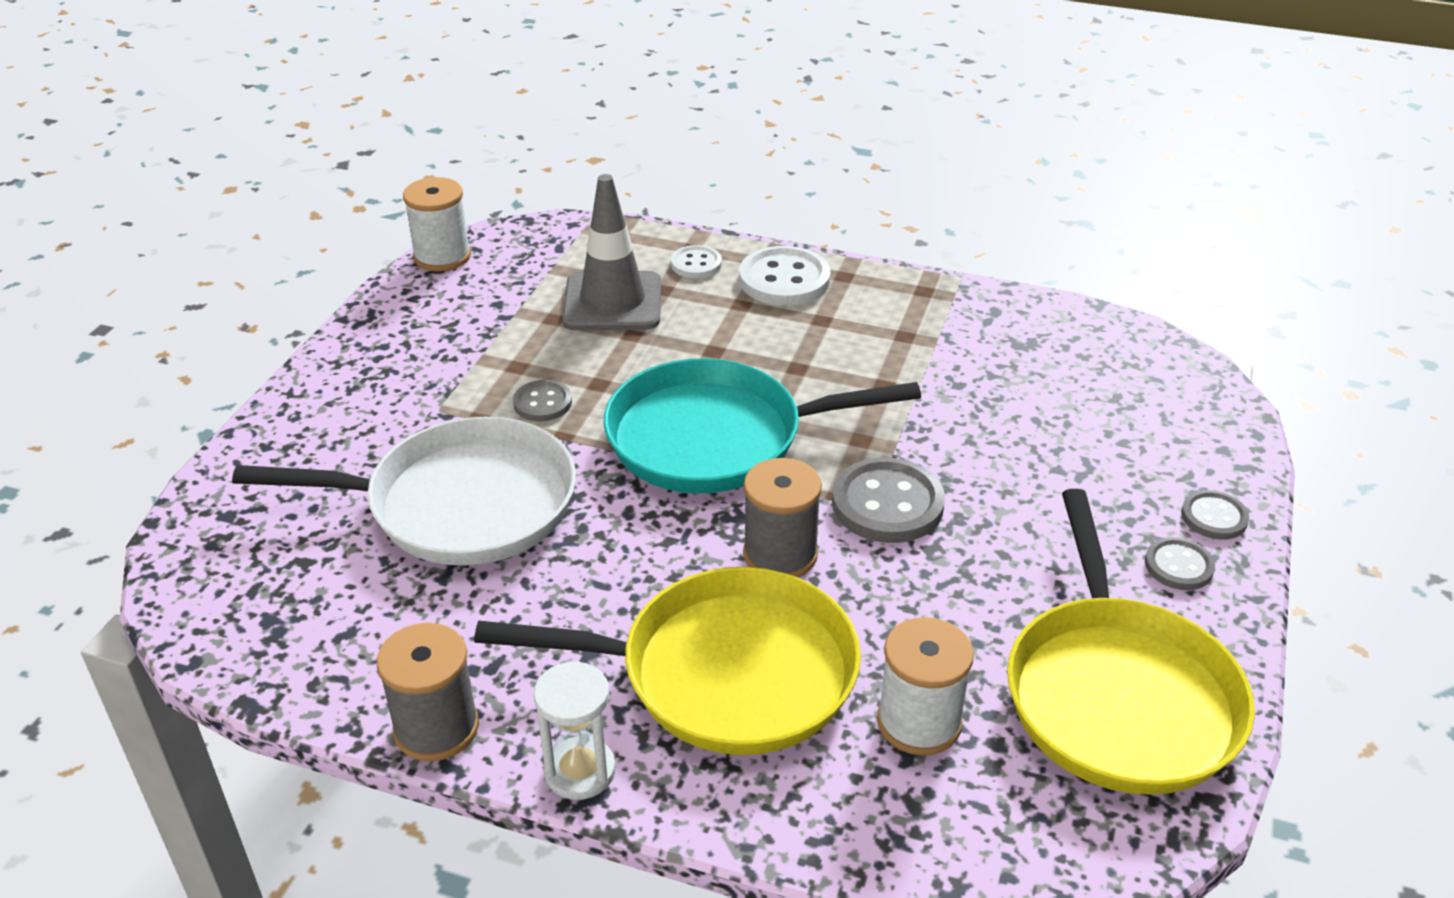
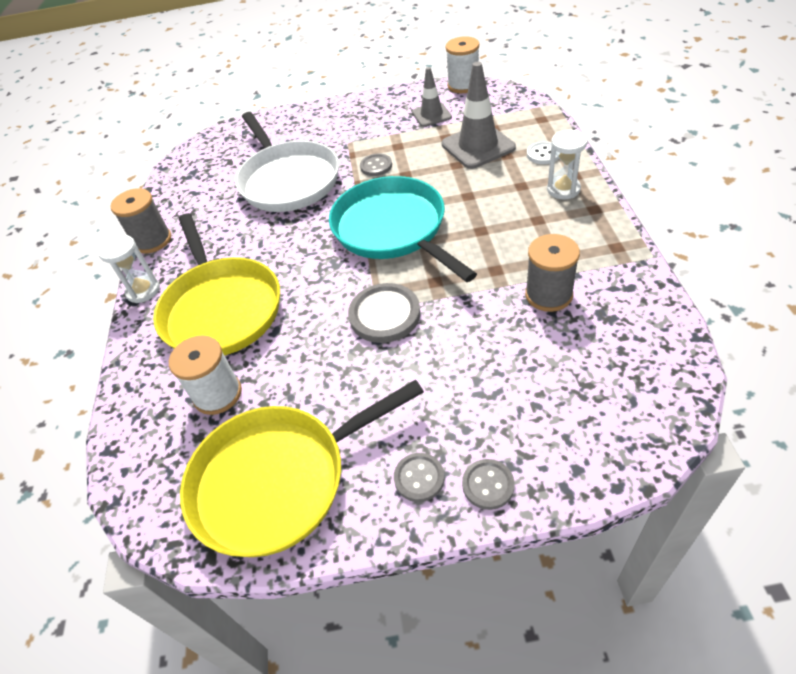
camera: 70 degrees right, 10 degrees up
(479, 309) = (431, 115): none -> grey traffic cone
(780, 554) = (316, 291): grey spool -> grey spool (548, 295)
(784, 280) = (563, 189): white button -> white hourglass

